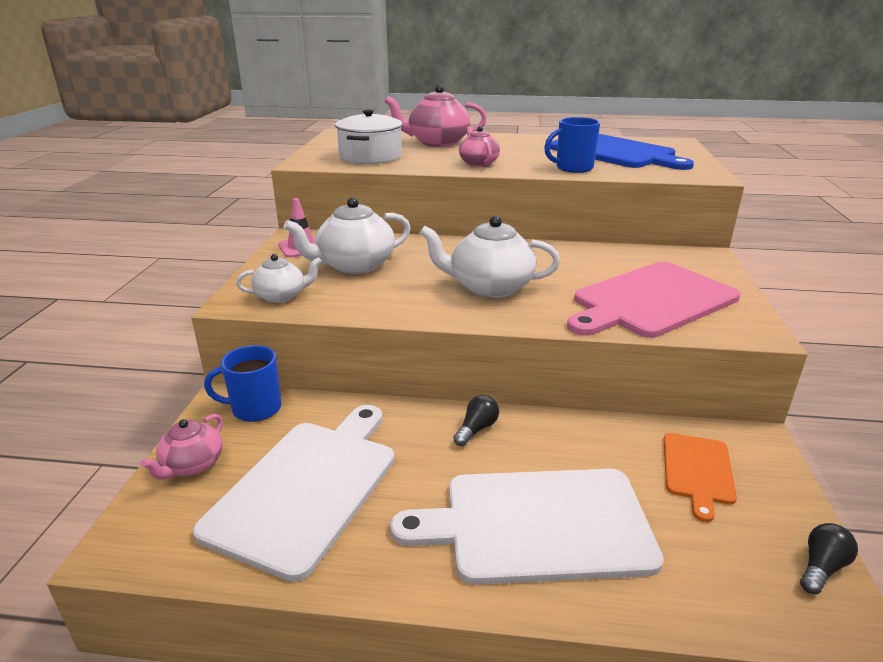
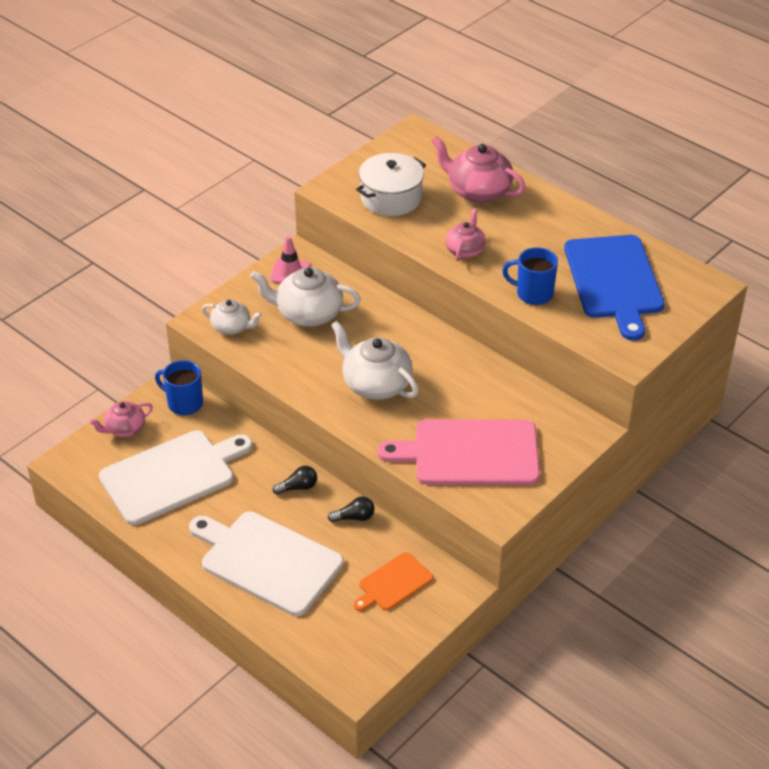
camera: 35 degrees right, 15 degrees up
(821, 567) = (381, 661): black light bulb -> black light bulb (354, 517)

